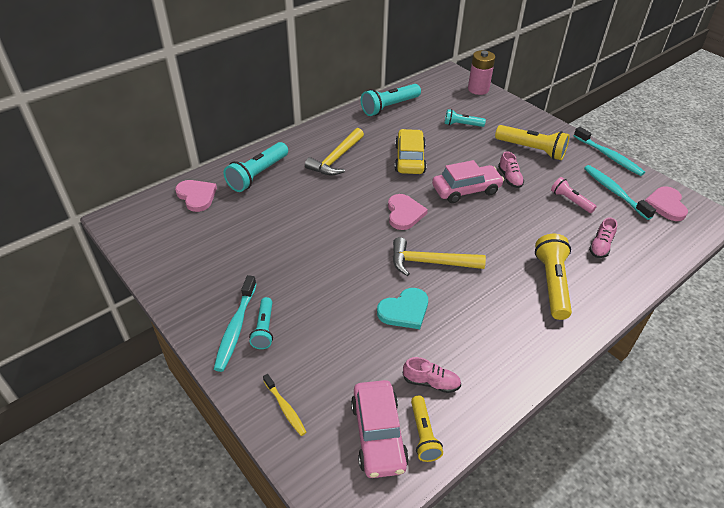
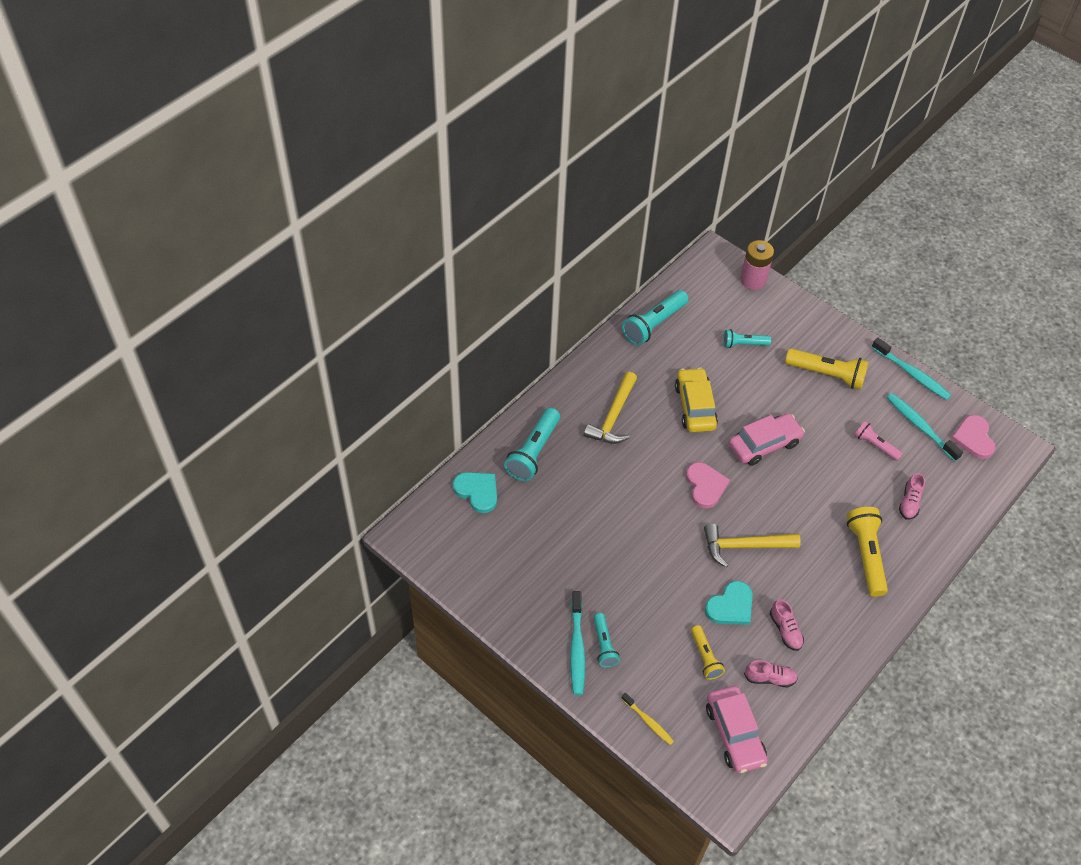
camera: 10 degrees left, 10 degrees up
(197, 196) = (477, 491): pink heart -> turquoise heart
(423, 434) = (772, 728): yellow flashlight -> yellow flashlight (705, 657)
(509, 178) = (808, 421): pink shoe -> pink shoe (785, 630)

